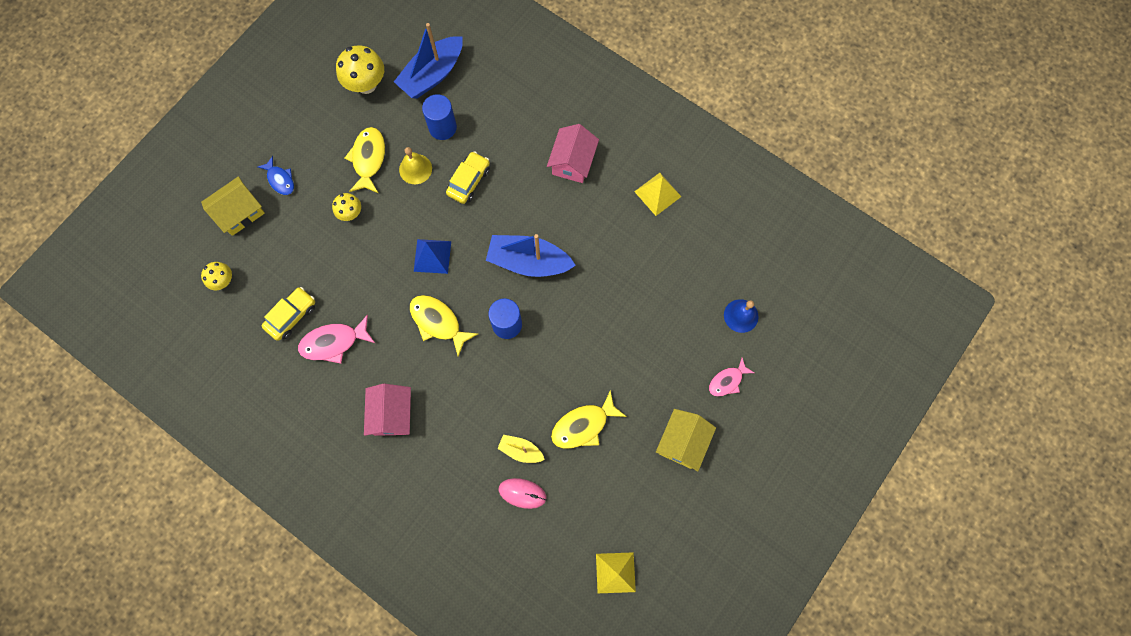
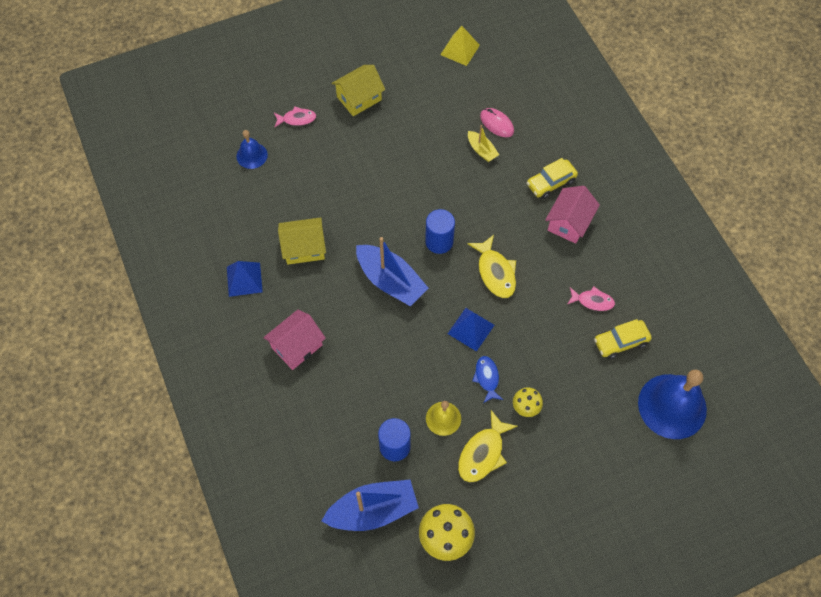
camera: 150 degrees left, 10 degrees down
(223, 281) = (672, 406): yellow mushroom -> blue bell
(240, 212) = (632, 466): yellow house -> yellow house (304, 248)
(280, 179) = (579, 479): blue fish -> blue fish (487, 378)
(334, 342) = (592, 301): pink fish -> pink fish, size x0.65
(469, 181) = (400, 379): yellow car -> yellow car (551, 183)
(583, 425) = (424, 143): yellow fish -> none
(657, 194) = (244, 279): yellow pyramid -> blue pyramid

